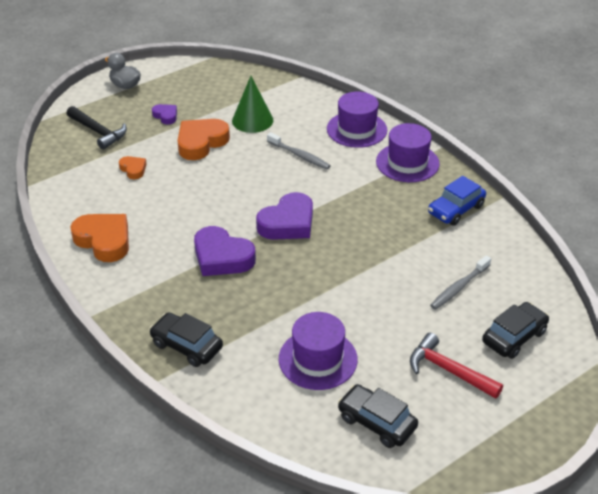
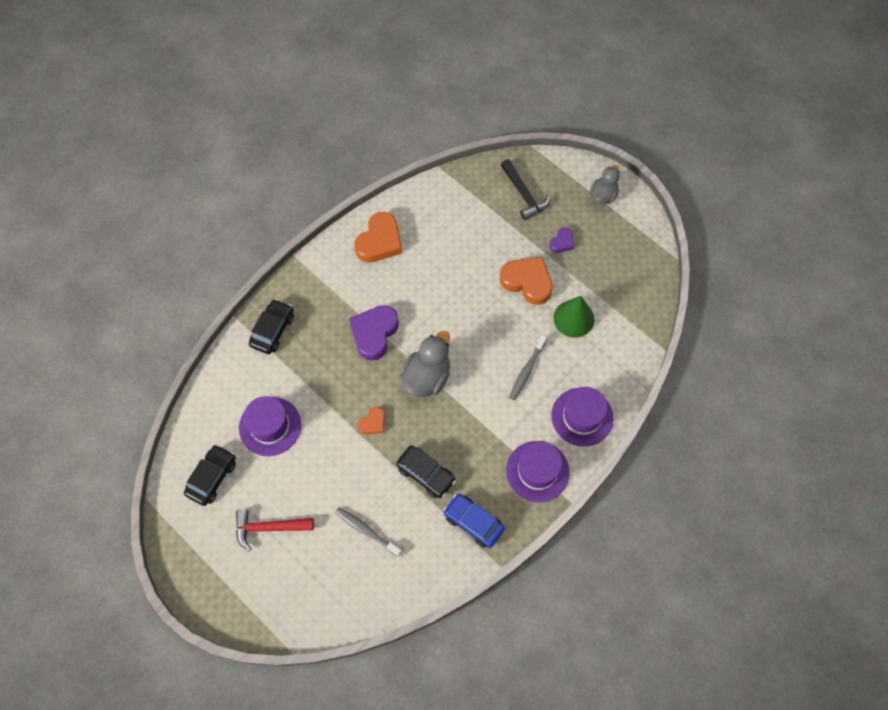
camera: 80 degrees right, 25 degrees up
(98, 132) = (523, 194): black hammer -> black hammer turned 60 degrees counterclockwise
(133, 169) = (476, 237): orange heart -> orange heart (373, 423)
(288, 223) = (427, 377): purple heart -> grey duck
(449, 370) = (269, 528): red hammer -> red hammer turned 120 degrees counterclockwise
(514, 337) = (313, 580): black car -> black car (426, 474)

